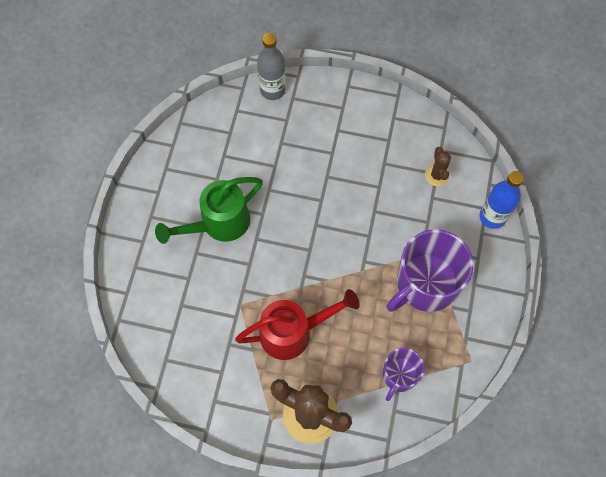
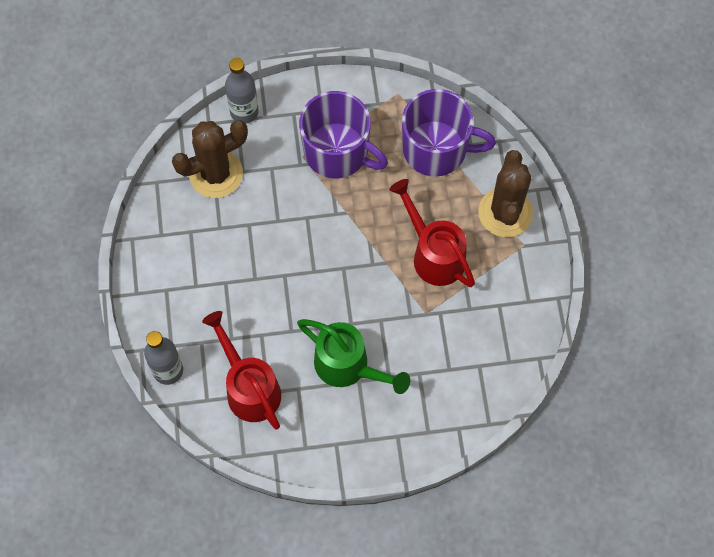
camera: 110 degrees left, 0 degrees up
(233, 143) = (249, 388): none -> red watering can
(399, 375) = (436, 149): purple mug -> purple mug, size x1.81
(437, 175) = (216, 174): brown cactus -> brown cactus, size x2.02
(492, 217) = (244, 112): blue bottle -> grey bottle

